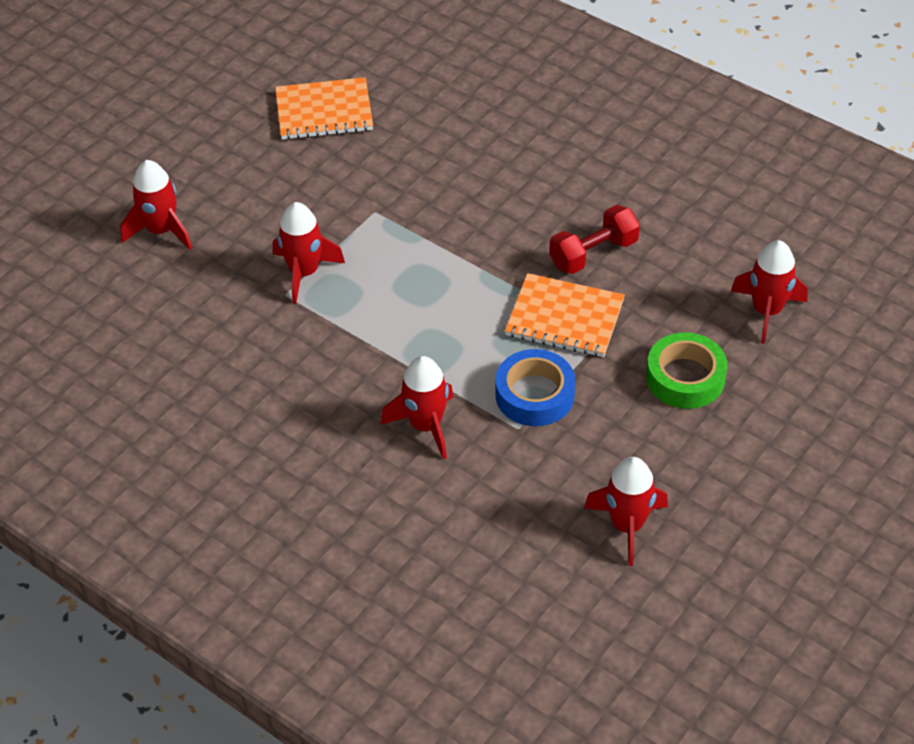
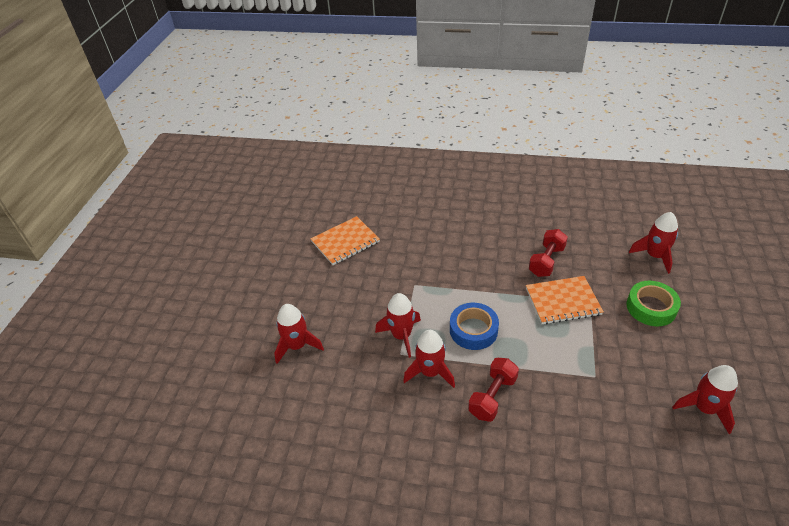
camera: 25 degrees left, 5 degrees down
(362, 394) = (492, 396): none -> red dumbbell
(426, 425) = (544, 399): red rocket -> red rocket (430, 372)
(534, 395) = (586, 352): blue tape -> blue tape (473, 330)

